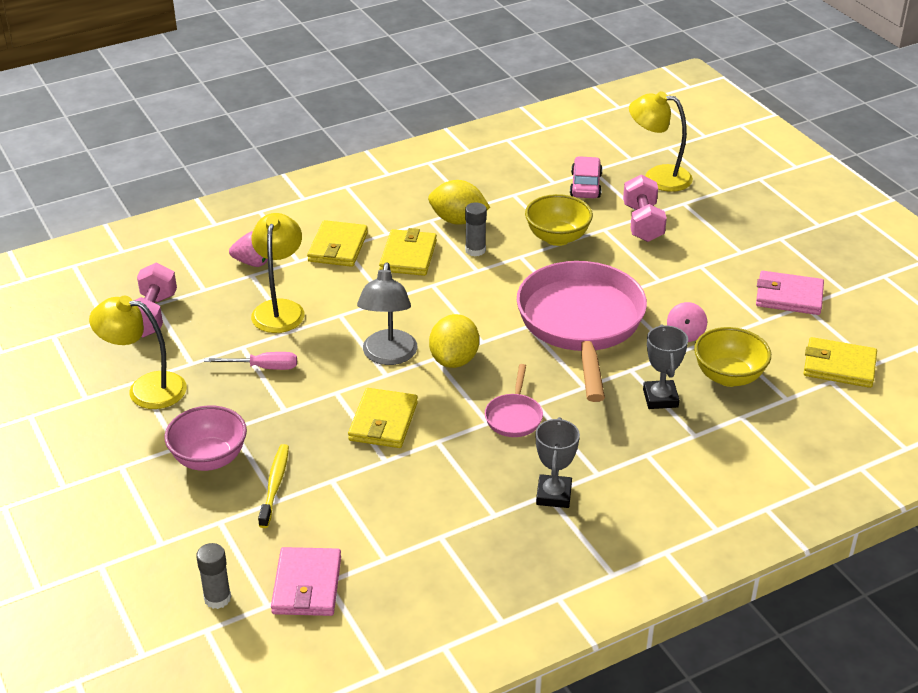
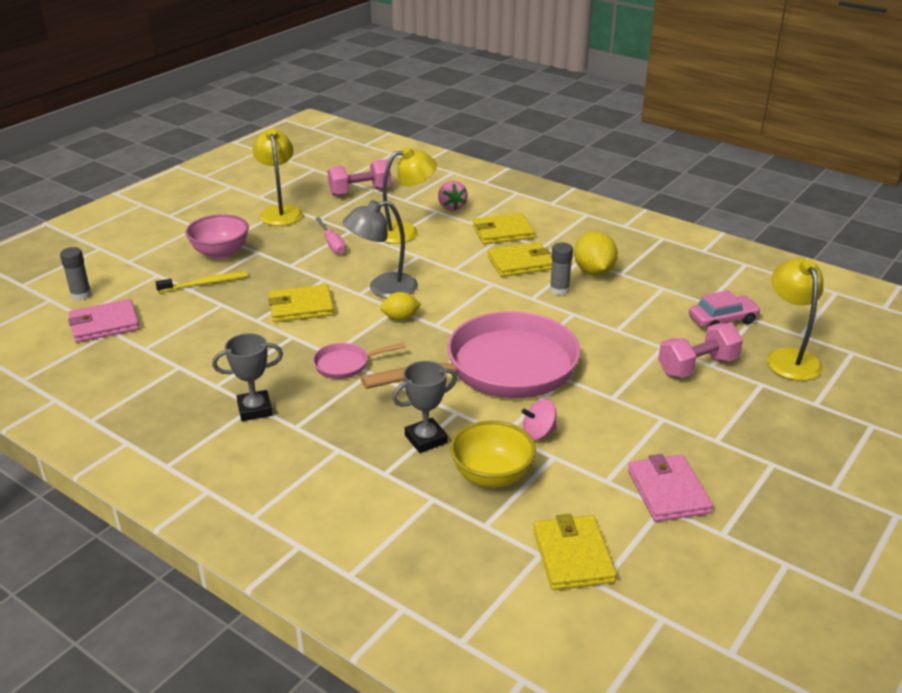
camera: 65 degrees right, 5 degrees down
(454, 360) = (400, 318): yellow lemon -> yellow lemon, size x0.63
(557, 238) = (621, 325): yellow bowl -> none

